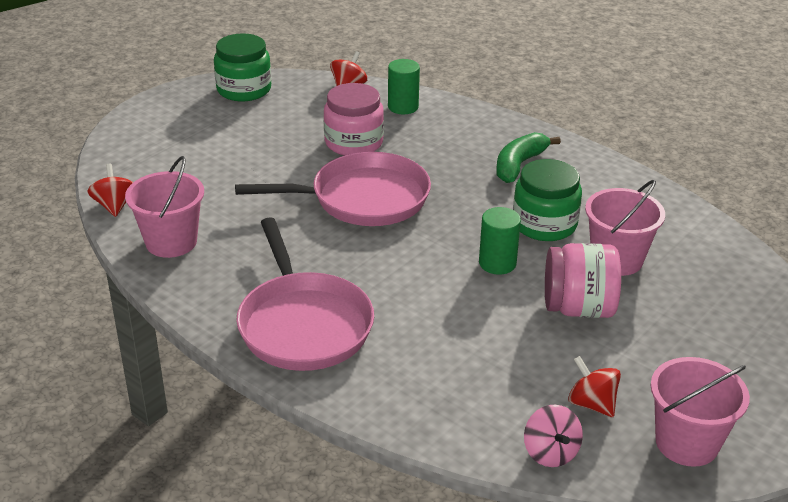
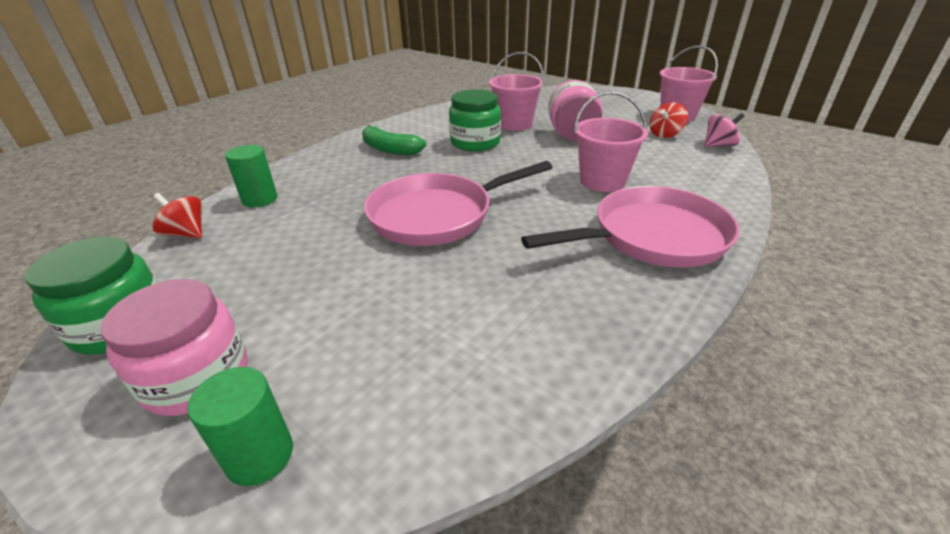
camera: 90 degrees left, 0 degrees up
(114, 206) = (449, 444): red spinning top -> none
(171, 242) = (540, 352): pink bucket -> pink bucket (602, 181)
(354, 143) = (323, 225): pink jar -> pink jar (197, 377)
(363, 199) = (437, 215): pink pan -> pink pan turned 105 degrees counterclockwise
(497, 263) = (529, 158): green cylinder -> green cylinder (260, 455)

